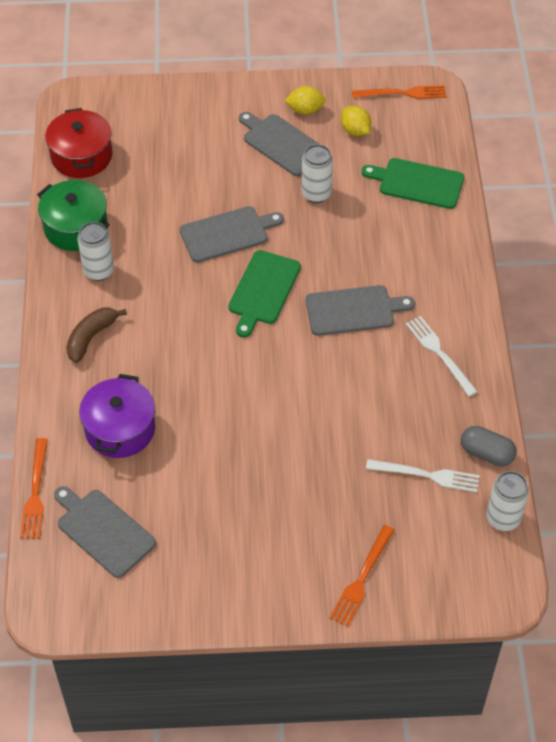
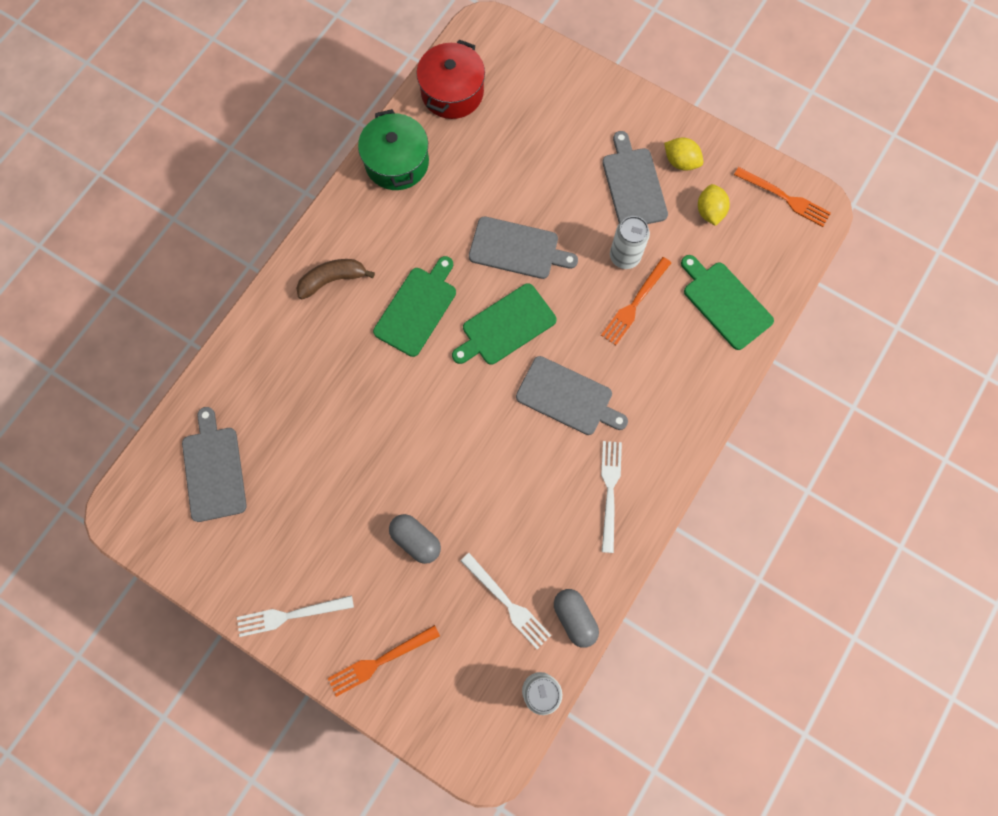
camera: 35 degrees right, 20 degrees up
(35, 492) = (188, 398): orange fork -> orange fork (635, 303)
(98, 271) = (384, 218): white can -> none
(120, 429) = (293, 384): purple pot -> none
(180, 318) = (417, 308): none -> green cutting board
(260, 593) = (291, 615): none -> white fork
(318, 477) = (416, 540): none -> grey capsule

